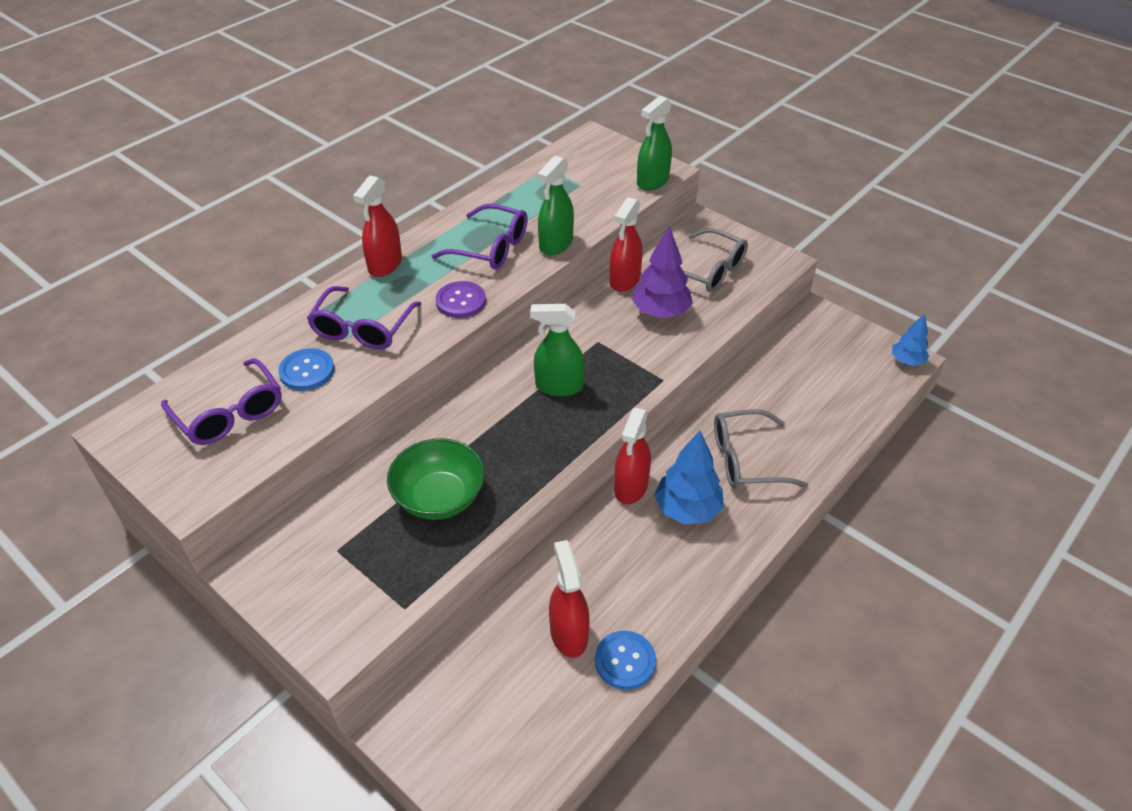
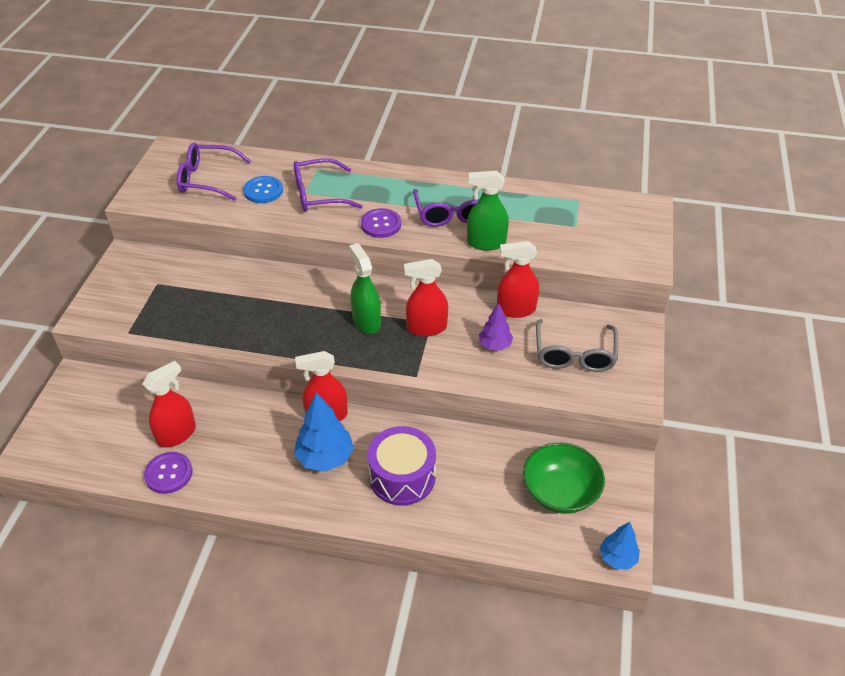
camera: 60 degrees right, 0 degrees up
(229, 413) = (208, 179): purple glasses -> purple glasses turned 75 degrees clockwise
(385, 265) = (390, 175): red spray bottle -> red spray bottle (426, 328)
(439, 497) = (224, 308): green bowl -> green bowl (560, 492)
(625, 661) = (168, 474): blue button -> purple button
(652, 181) = (622, 263): green spray bottle -> none
(660, 312) = (495, 345): purple tree -> purple tree, size x0.61
(747, 460) = (402, 477): grey glasses -> purple drum

